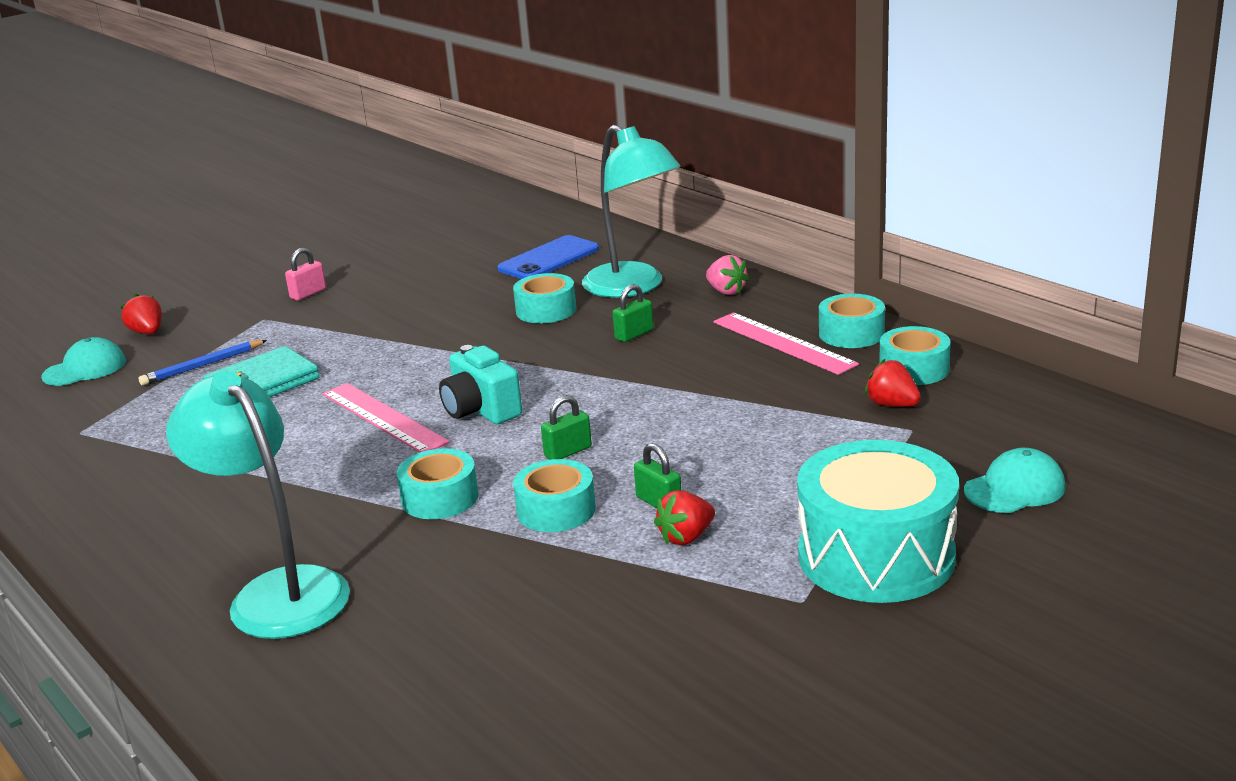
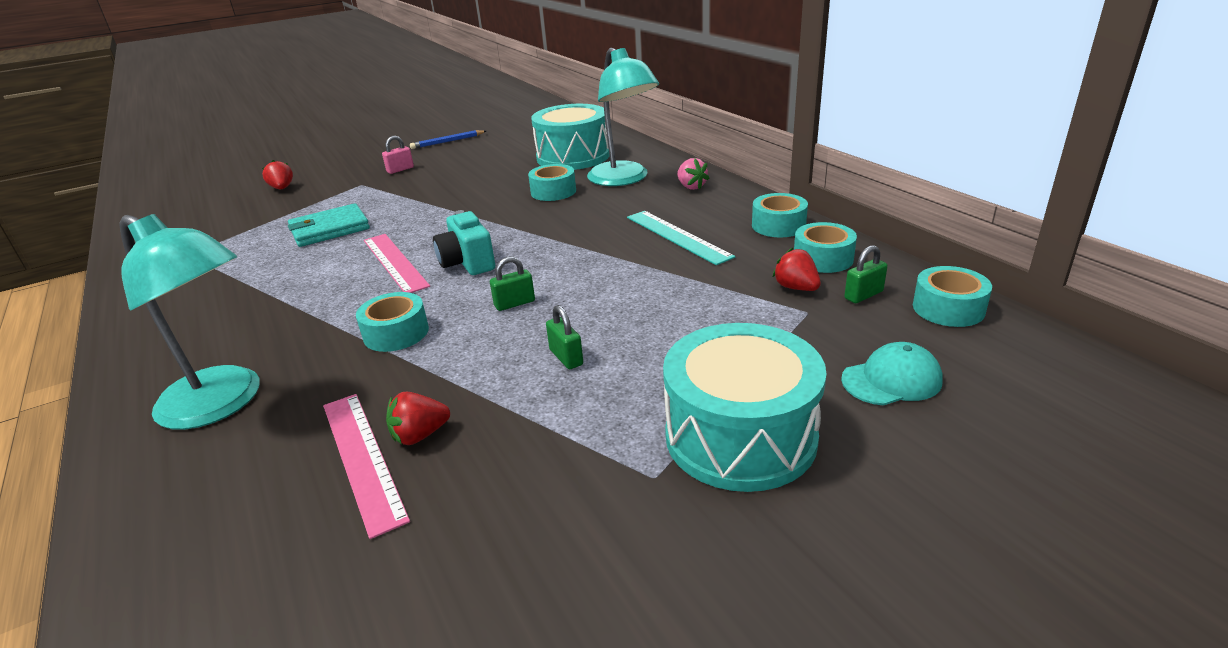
camera: 10 degrees right, 5 degrees up
(85, 369) = (225, 210): turquoise cap -> none
(202, 366) = (300, 213): blue pencil -> blue pencil (447, 141)
(277, 592) = (222, 404): turquoise lamp -> turquoise lamp turned 150 degrees clockwise
(549, 259) = (573, 157): blue phone -> turquoise drum
(556, 510) = (479, 354): turquoise tape -> turquoise tape (948, 308)
(634, 334) = (609, 214): green padlock -> green padlock (863, 295)
(686, 537) = (575, 394): red strawberry -> red strawberry (420, 435)
(733, 356) = (677, 236): none -> turquoise ruler
(783, 343) = (721, 229): pink ruler -> pink ruler (362, 458)

